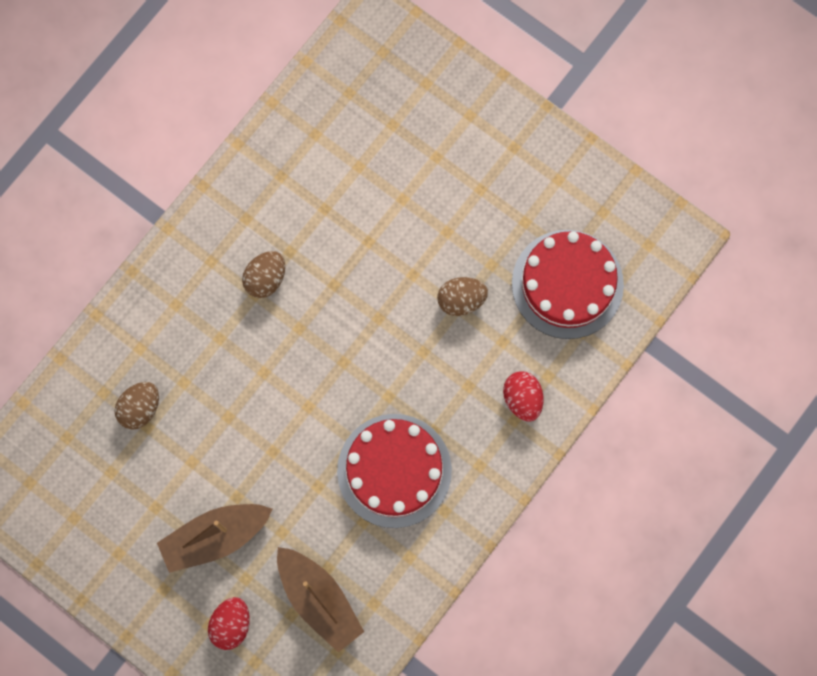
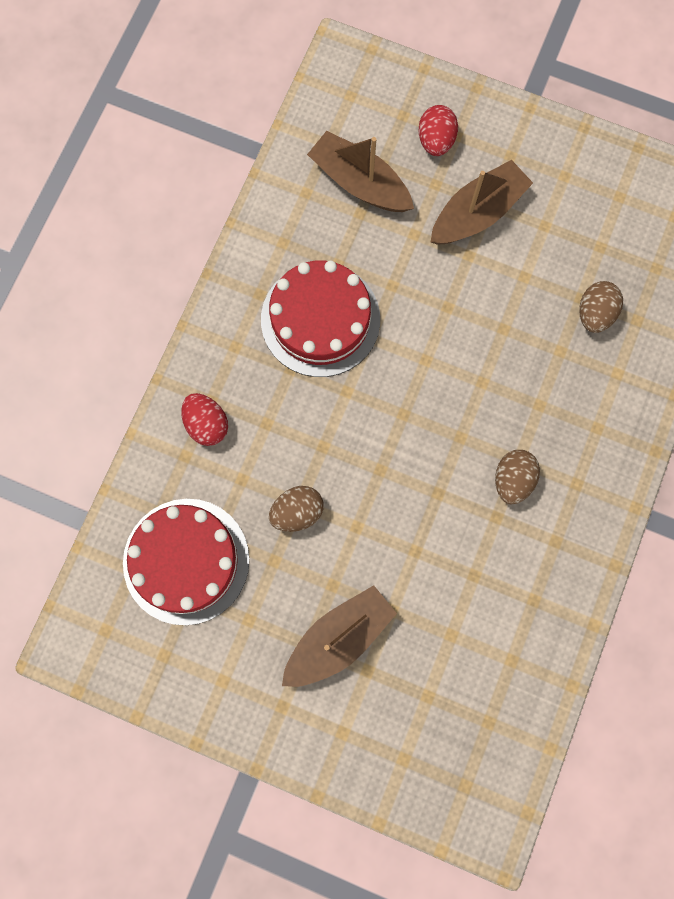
camera: 165 degrees right, 0 degrees up
(453, 188) = (338, 638): none -> brown boat

